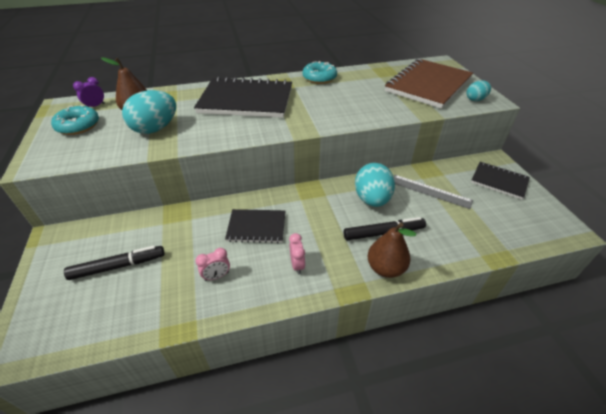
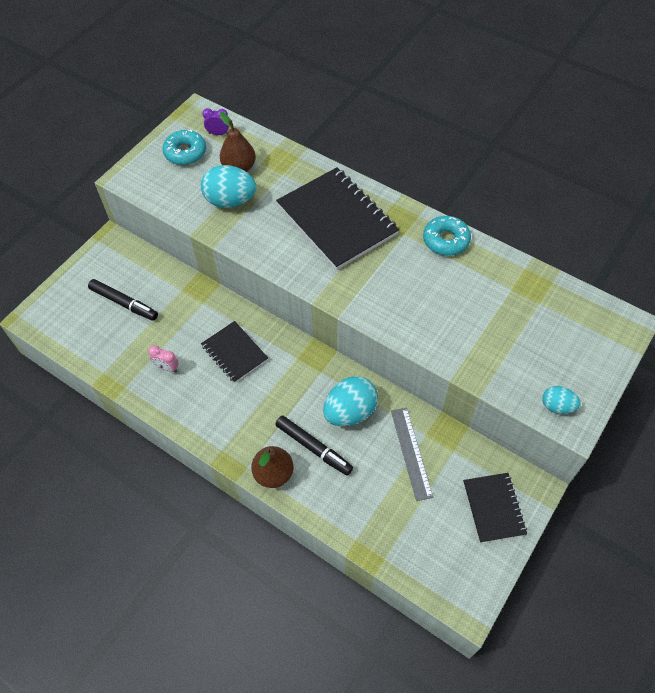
camera: 50 degrees right, 15 degrees up
(297, 265) = (222, 410): pink clock -> none
(428, 85) = (543, 344): brown notebook -> none

